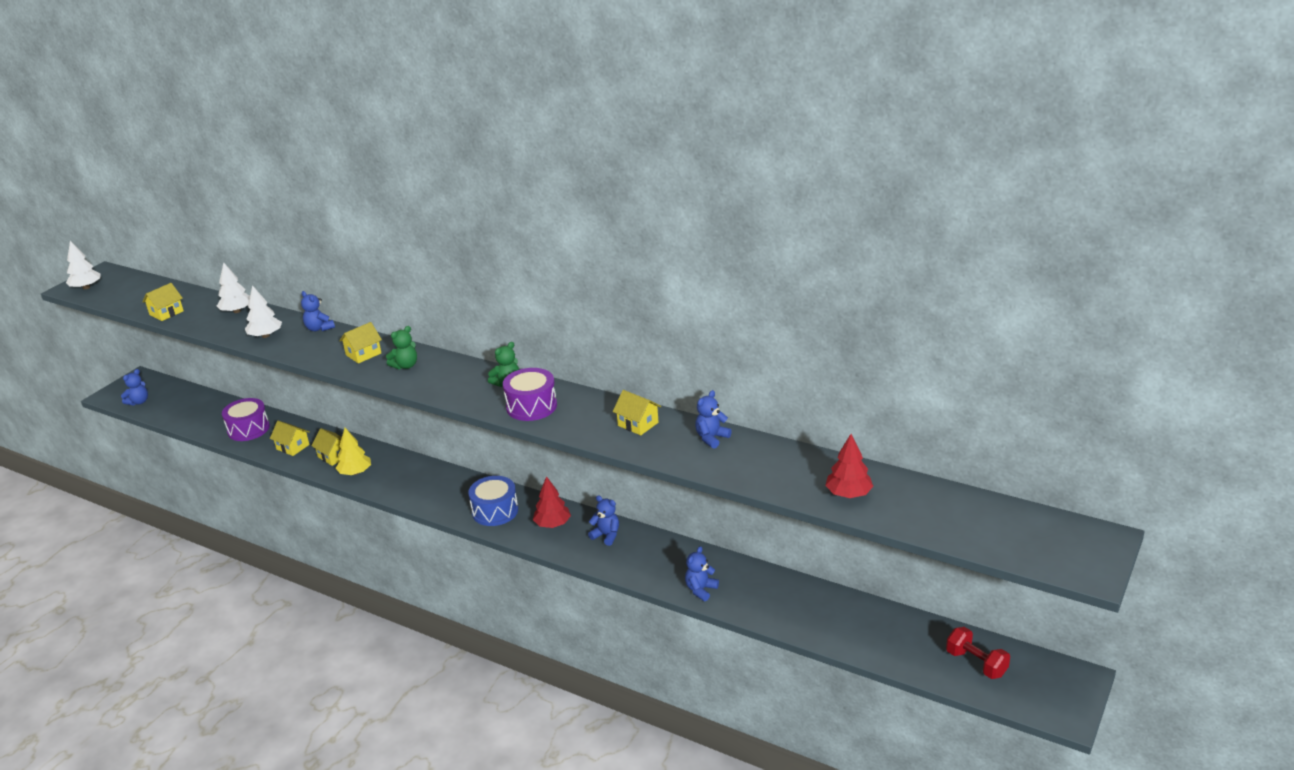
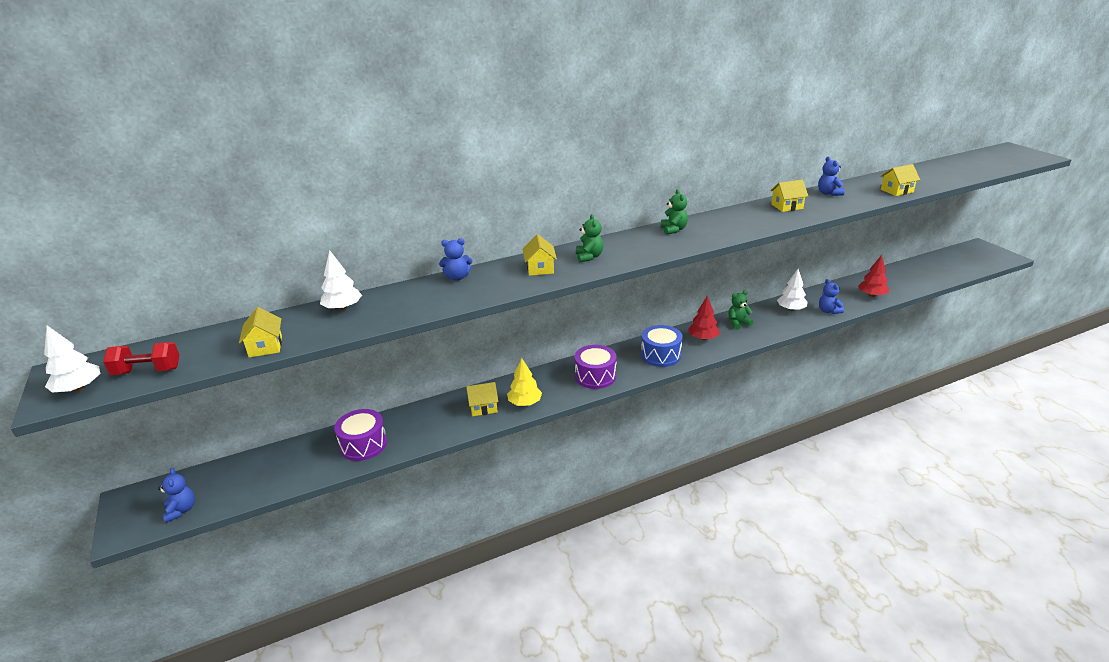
camera: 55 degrees left, 0 degrees up
(265, 336) = (425, 303): white tree -> white tree (791, 309)
(293, 447) = (435, 426): yellow house -> yellow house (896, 191)
(531, 406) = (720, 229): purple drum -> purple drum (595, 376)
(606, 535) = (738, 323): blue teddy bear -> green teddy bear
(848, 494) = (927, 179): red tree -> red tree (871, 295)
(976, 663) = (954, 263): red dumbbell -> red dumbbell (147, 371)

